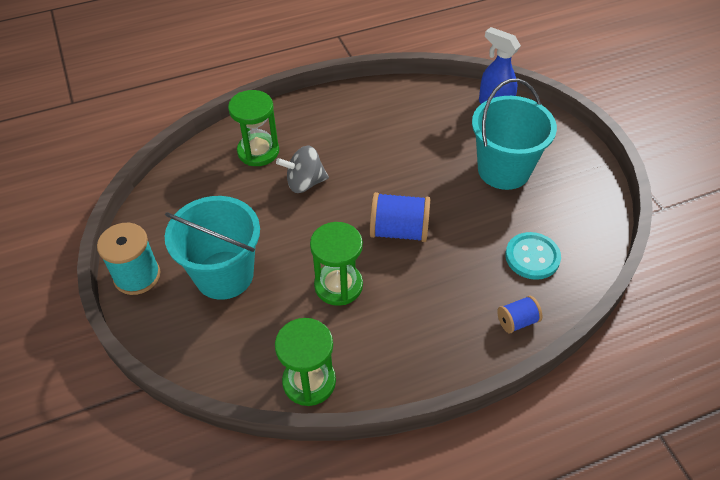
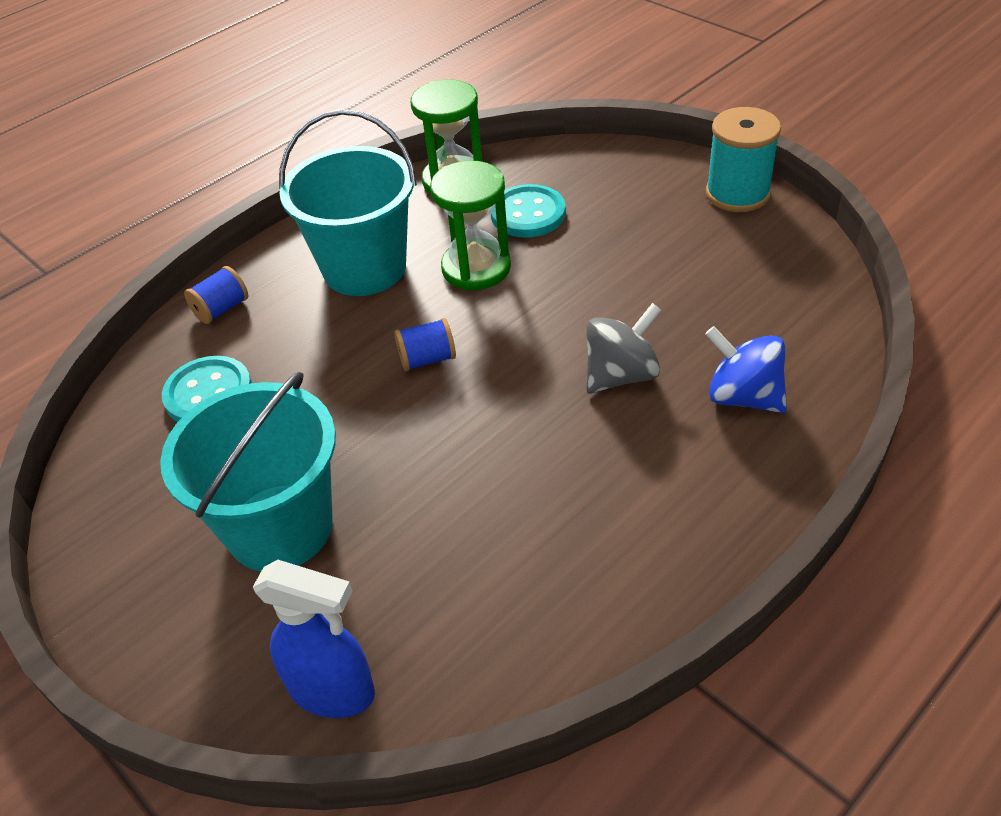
camera: 160 degrees right, 5 degrees down
(224, 275) = (632, 229): turquoise bucket -> turquoise bucket (364, 268)
(258, 151) = (743, 397): green hourglass -> blue spinning top
(278, 319) = (528, 214): none -> turquoise button
(399, 231) = (427, 359): blue spool -> blue spool, size x0.57

